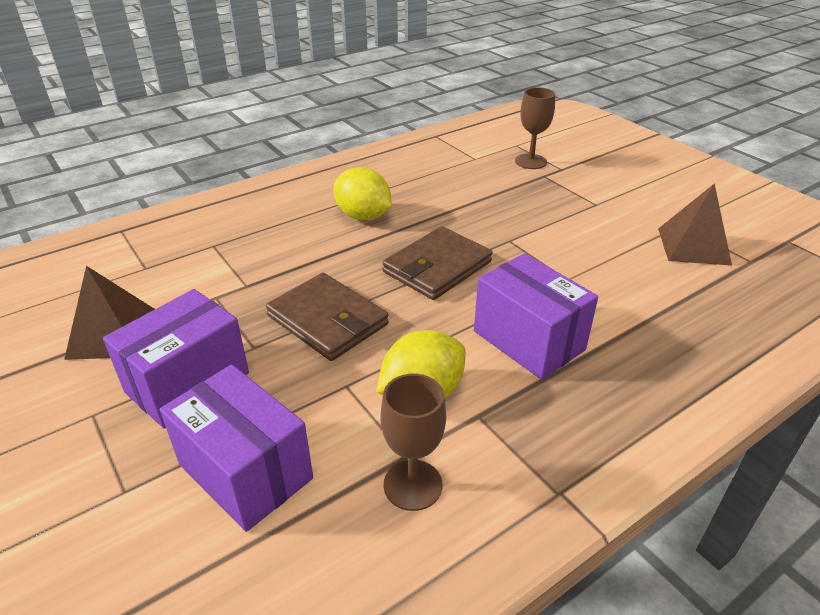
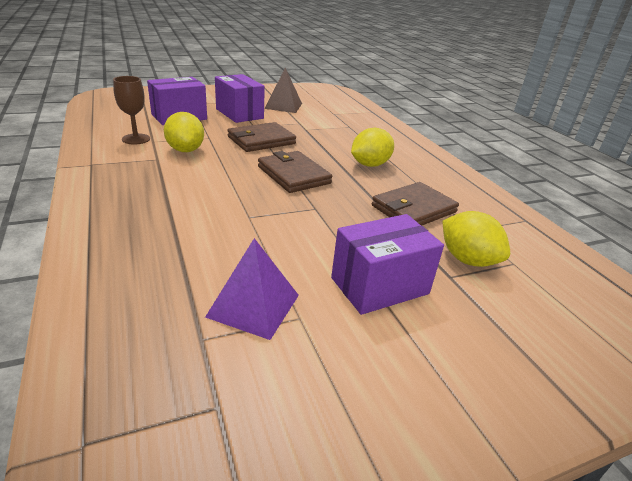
camera: 100 degrees right, 5 degrees down
(461, 185) = (413, 209): none -> brown wallet
(528, 340) = (196, 184): purple box -> purple box (379, 286)
(530, 161) = (467, 260): brown goblet -> yellow lemon
(693, 246) = (254, 305): brown pyramid -> purple pyramid

